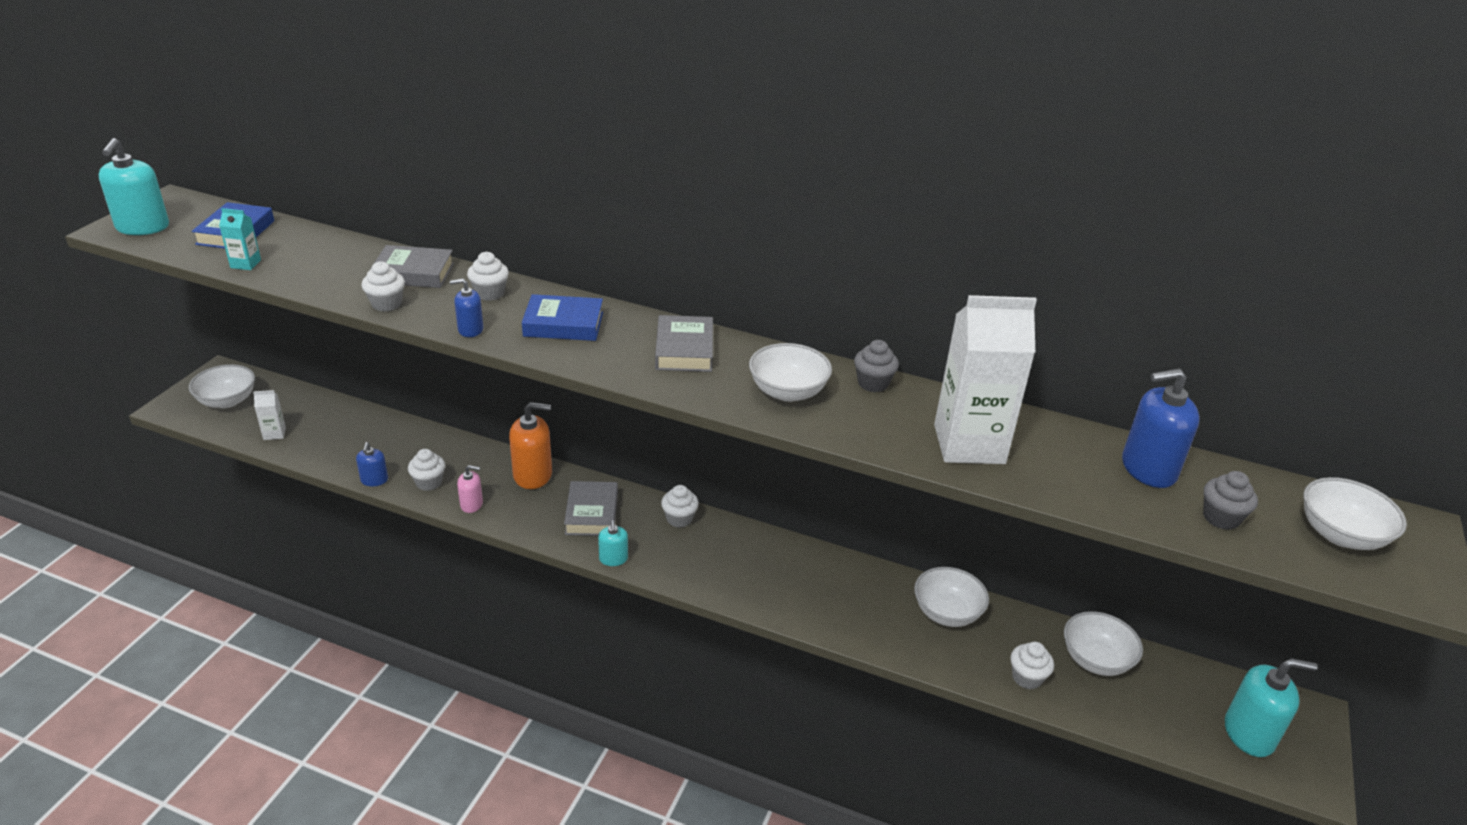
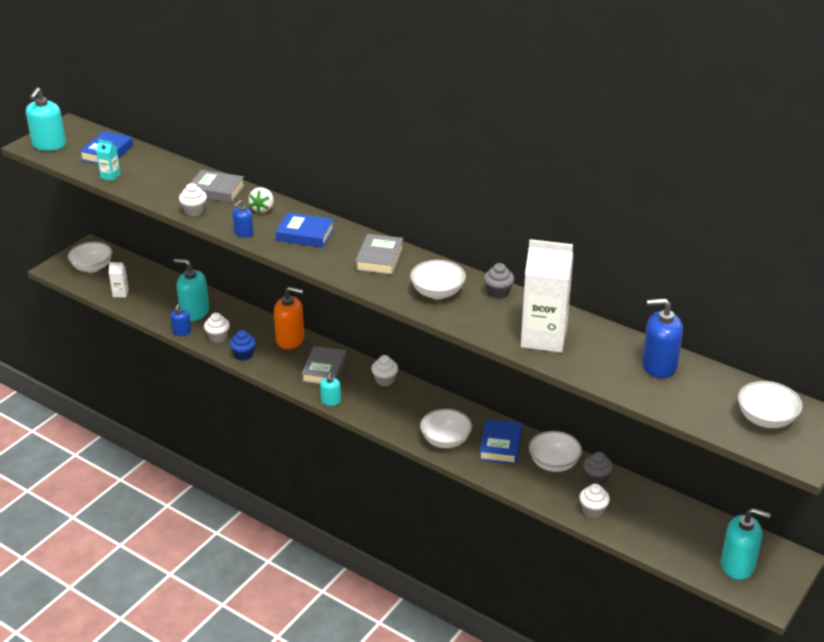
camera: 15 degrees right, 0 degrees up
(388, 450) = (194, 312): none -> turquoise soap dispenser
(470, 329) = (243, 233): blue soap dispenser -> blue soap dispenser turned 60 degrees counterclockwise
(471, 504) = (243, 355): pink soap dispenser -> blue cupcake
(490, 293) = (263, 209): white cupcake -> white strawberry
(866, 595) = (500, 445): none -> blue book
(1095, 659) = (649, 506): white bowl -> white bowl (445, 440)
(1221, 518) = (689, 400): grey cupcake -> grey cupcake (596, 478)

